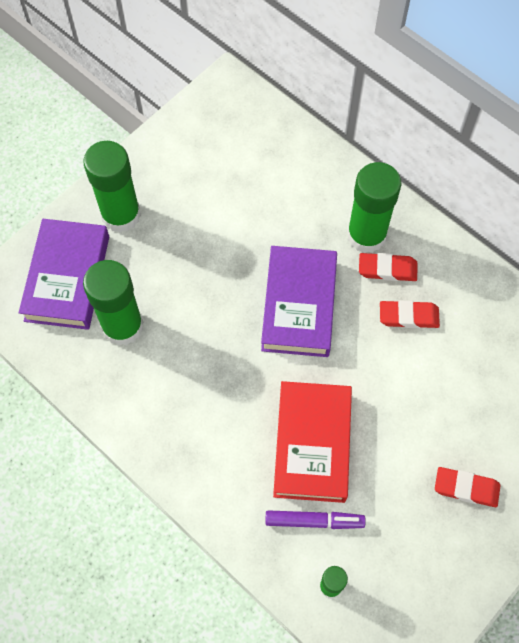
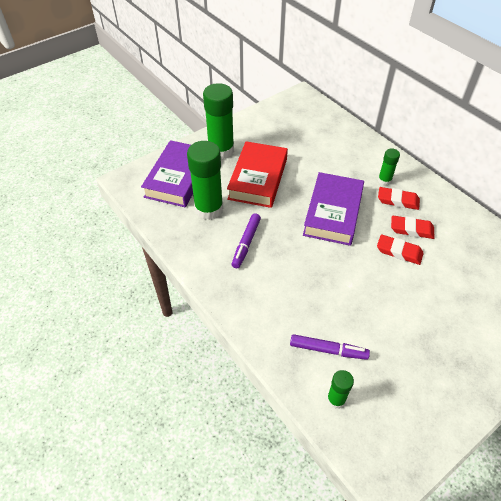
camera: 10 degrees right, 15 degrees down
(185, 377) = (246, 243): none -> purple marker
(312, 444) = (332, 298): red book -> red book (258, 179)
(366, 235) = (384, 180): green glue stick -> green glue stick, size x0.50
(466, 488) = (451, 346): red eraser -> red eraser (399, 252)

